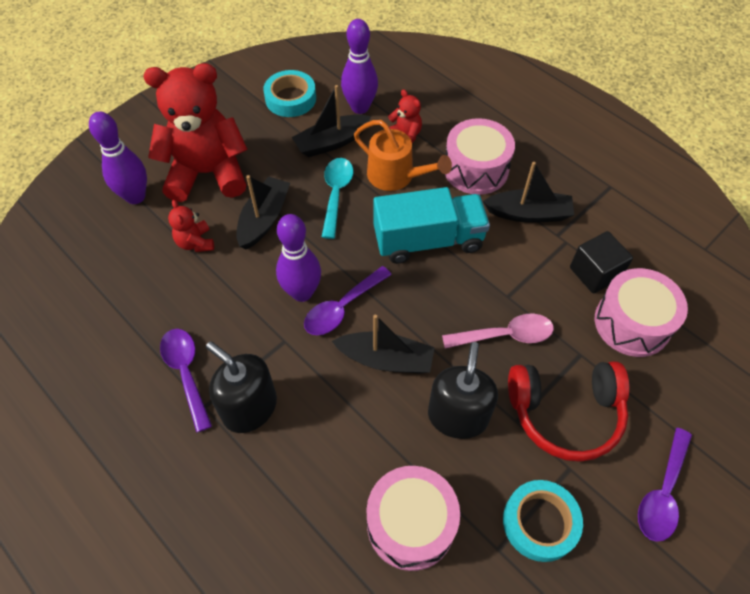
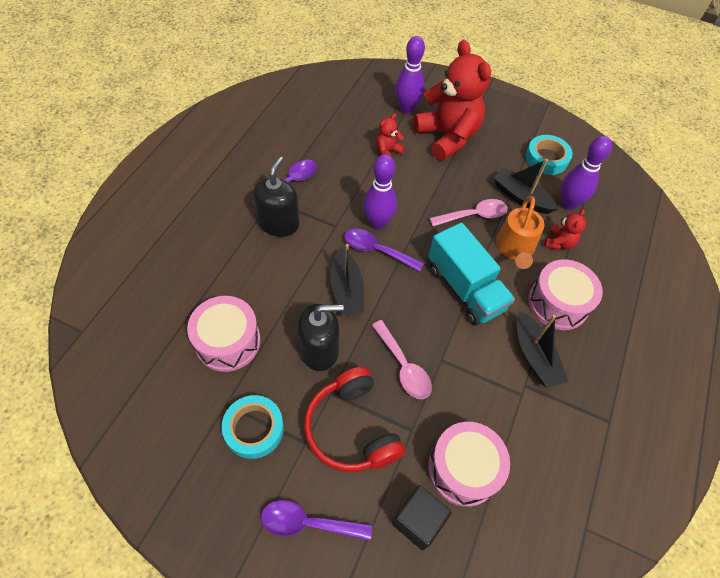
camera: 65 degrees right, 0 degrees up
(264, 219) = (427, 181): black boat -> none
(336, 194) = (474, 215): turquoise spoon -> pink spoon
(595, 273) = (501, 426): black cube -> black cube (418, 521)

